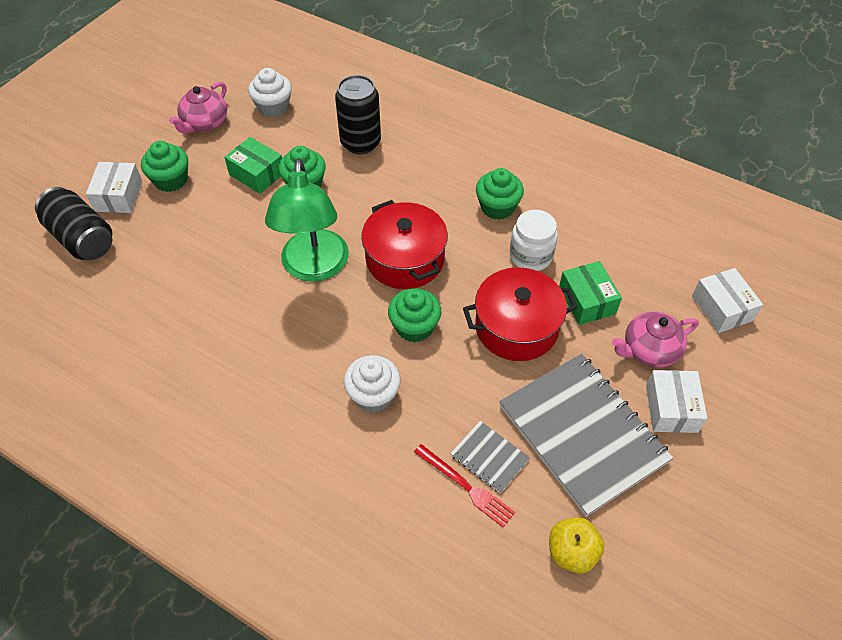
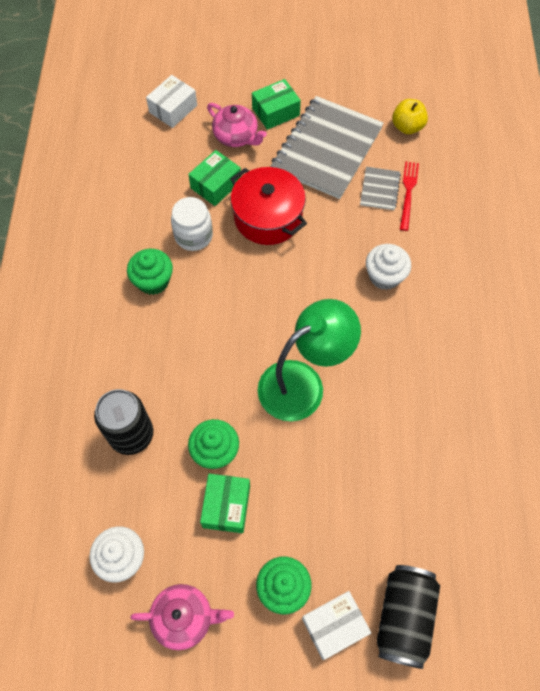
camera: 120 degrees left, 10 degrees up
(405, 259) = (251, 320): red pot -> none
(414, 327) = (311, 280): green cupcake -> none
(671, 408) = (275, 112): white box -> green box

